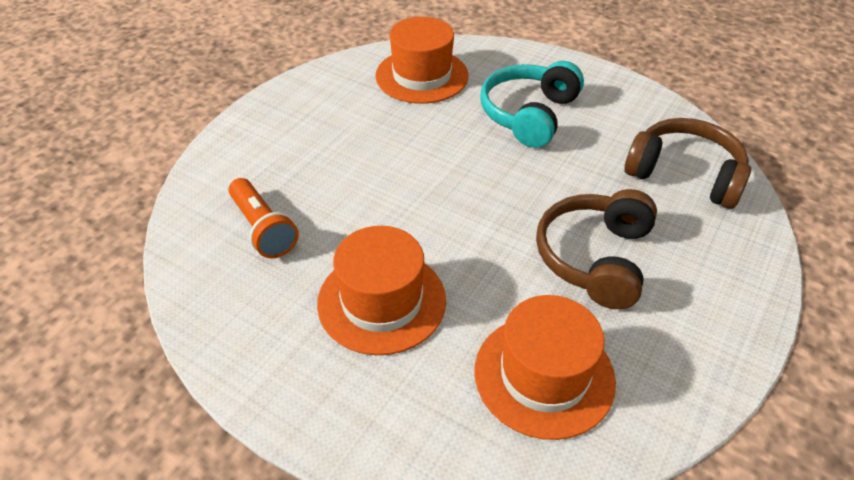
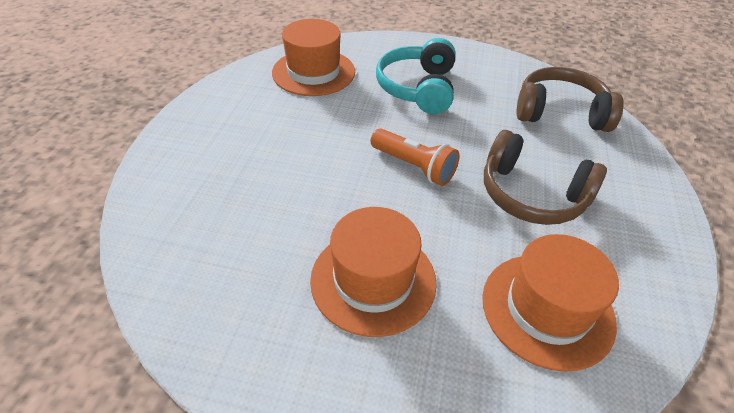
camera: 20 degrees left, 0 degrees up
(263, 229) = (227, 239): orange flashlight -> orange flashlight (414, 166)
(595, 258) = (532, 194): brown headphones -> brown headphones turned 60 degrees counterclockwise

